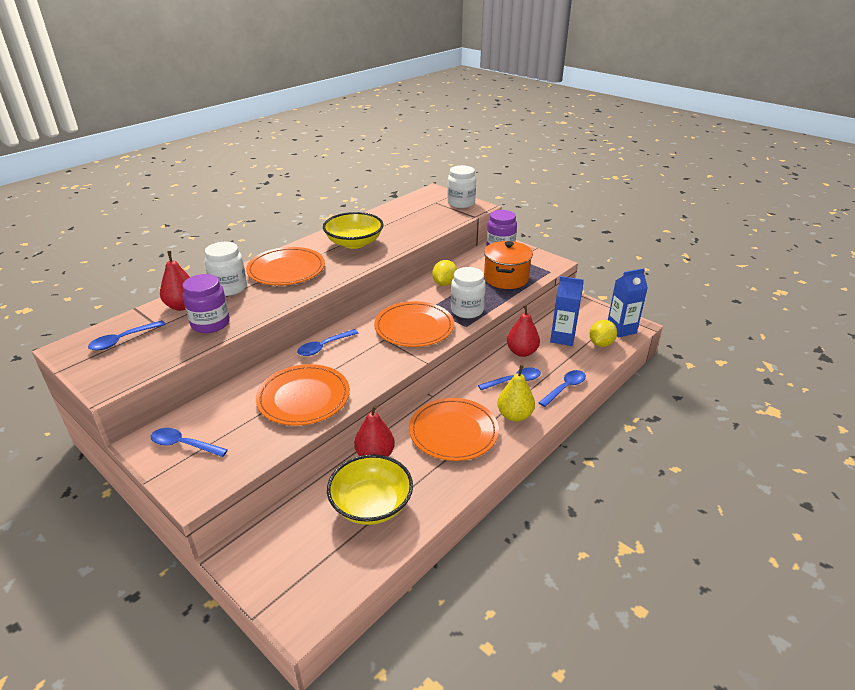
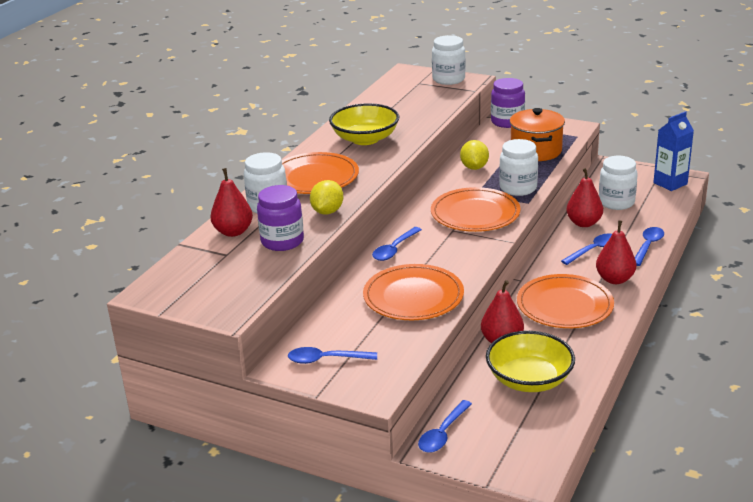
camera: 15 degrees left, 5 degrees down
(123, 340) = (201, 274): blue spoon -> blue spoon (443, 433)
(514, 415) = (615, 279): yellow pear -> red pear
(562, 338) = (616, 202): blue carton -> white jar
(601, 344) = (658, 200): yellow lemon -> yellow lemon (327, 211)

